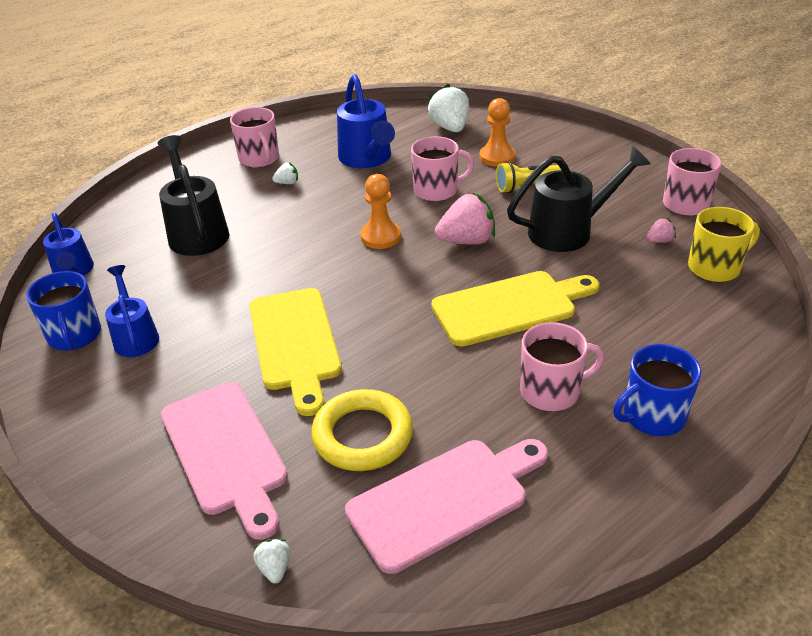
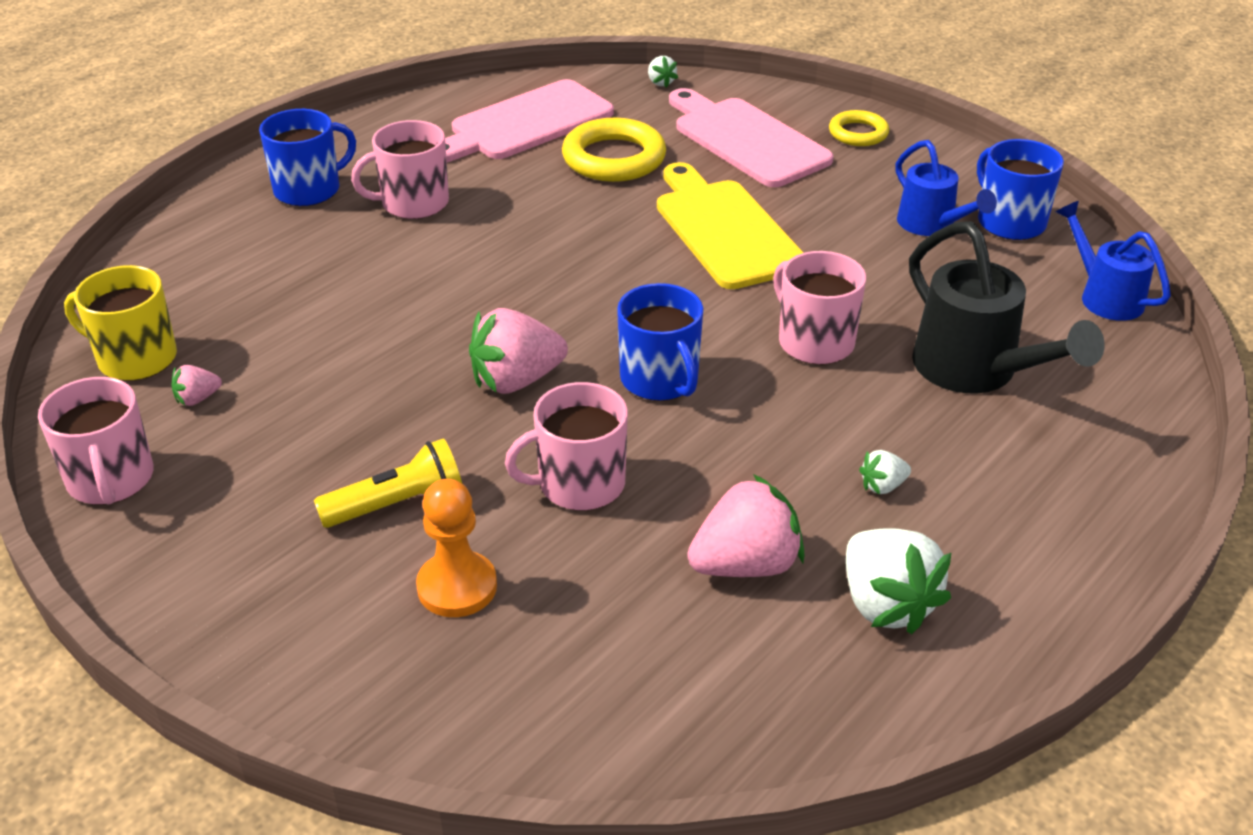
camera: 170 degrees right, 0 degrees up
(113, 452) = (858, 133): none -> yellow ring
(259, 159) = (983, 551): pink mug -> pink mug (814, 342)
(367, 159) = (745, 565): blue watering can -> pink strawberry
(381, 237) = (660, 379): orange pawn -> blue mug
(450, 128) = (572, 690): white strawberry -> white strawberry (886, 604)
(509, 307) = (453, 285): yellow cutting board -> none
(568, 231) = (343, 409): black watering can -> none
(715, 267) = (135, 358): yellow mug -> yellow mug turned 45 degrees clockwise

